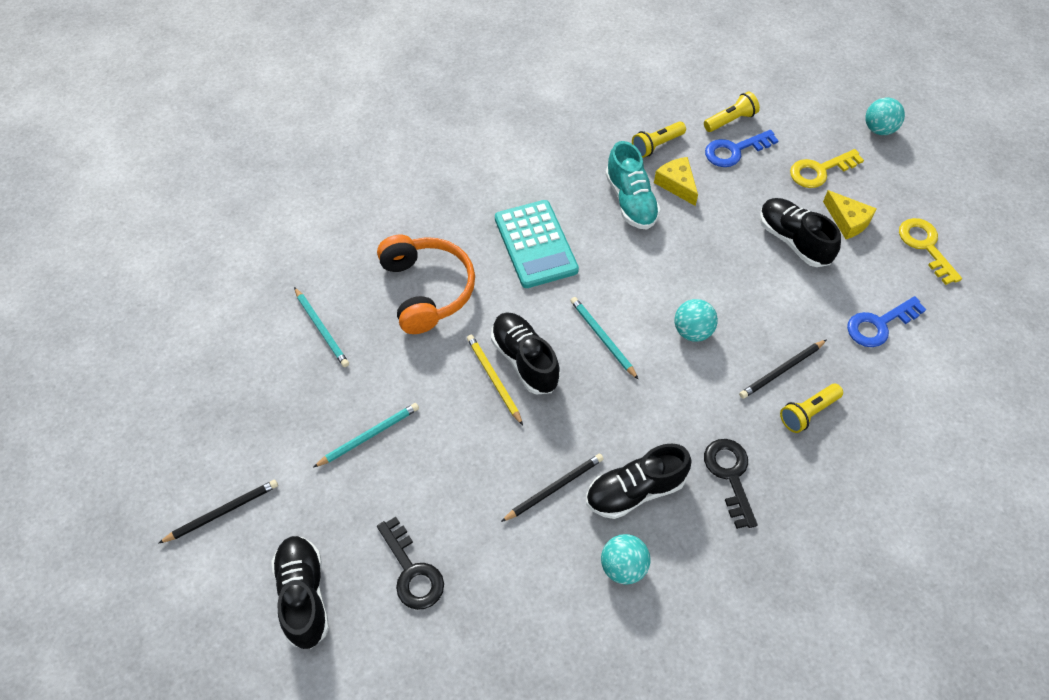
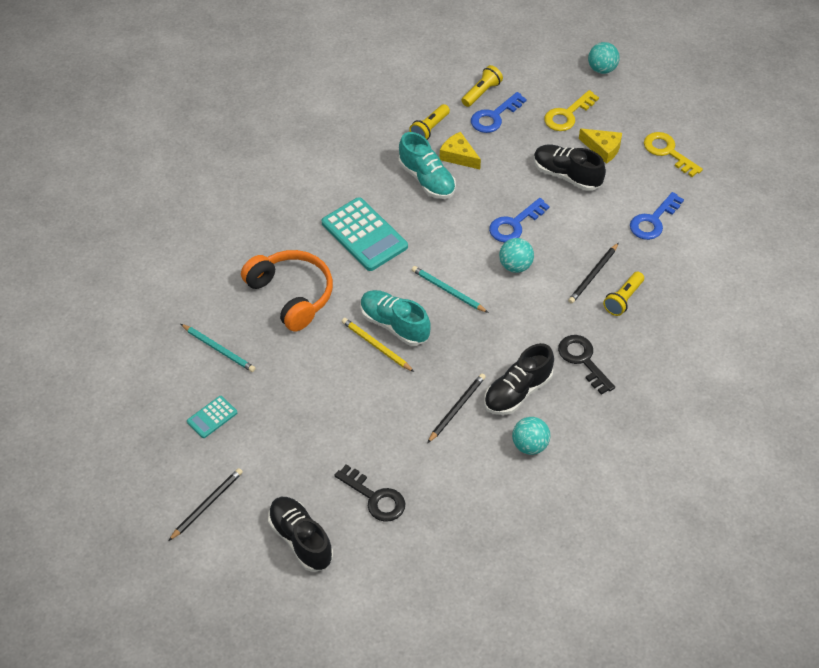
camera: 20 degrees left, 5 degrees down
(277, 406) = (212, 417): none -> turquoise calculator
(369, 435) = (296, 416): turquoise pencil -> none
(525, 360) = (394, 325): black shoe -> turquoise shoe
(710, 281) = (514, 224): none -> blue key

